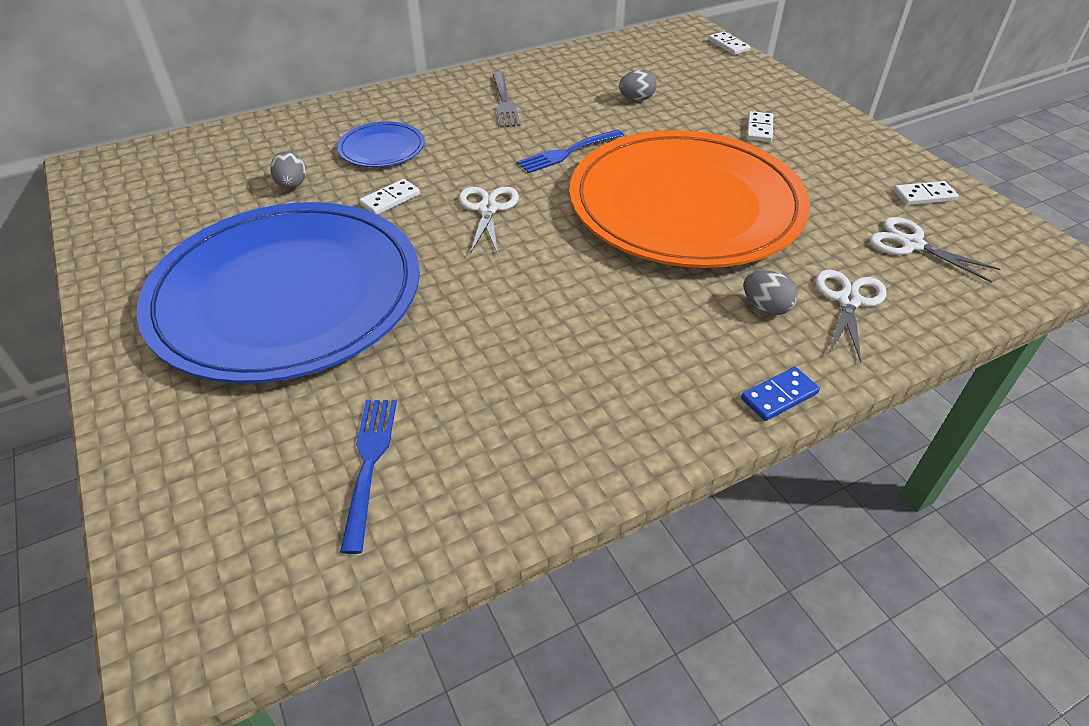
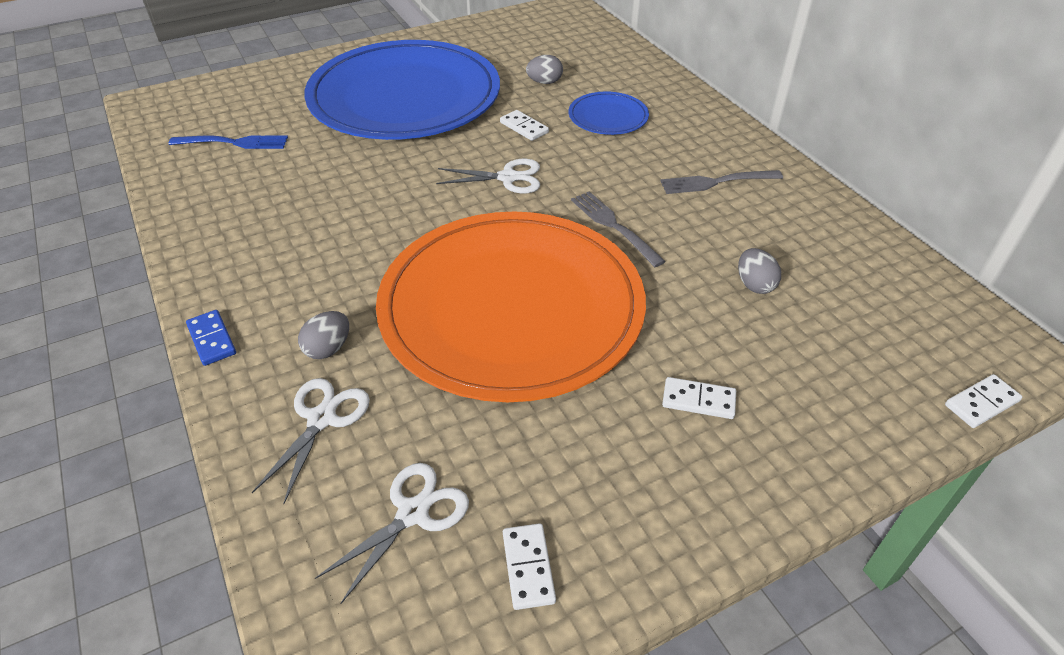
camera: 90 degrees right, 0 degrees up
(568, 152) = (614, 226): blue fork -> grey fork
(848, 301) = (321, 419): white scissors -> white scissors turned 90 degrees counterclockwise

